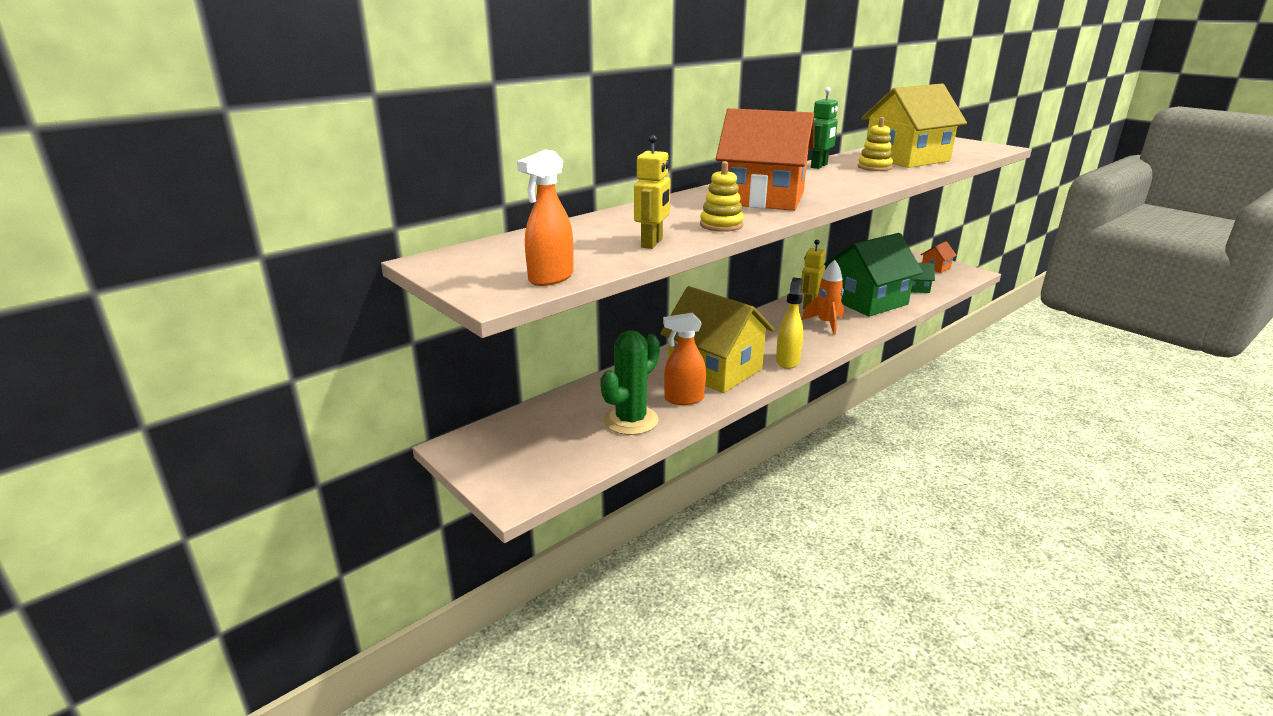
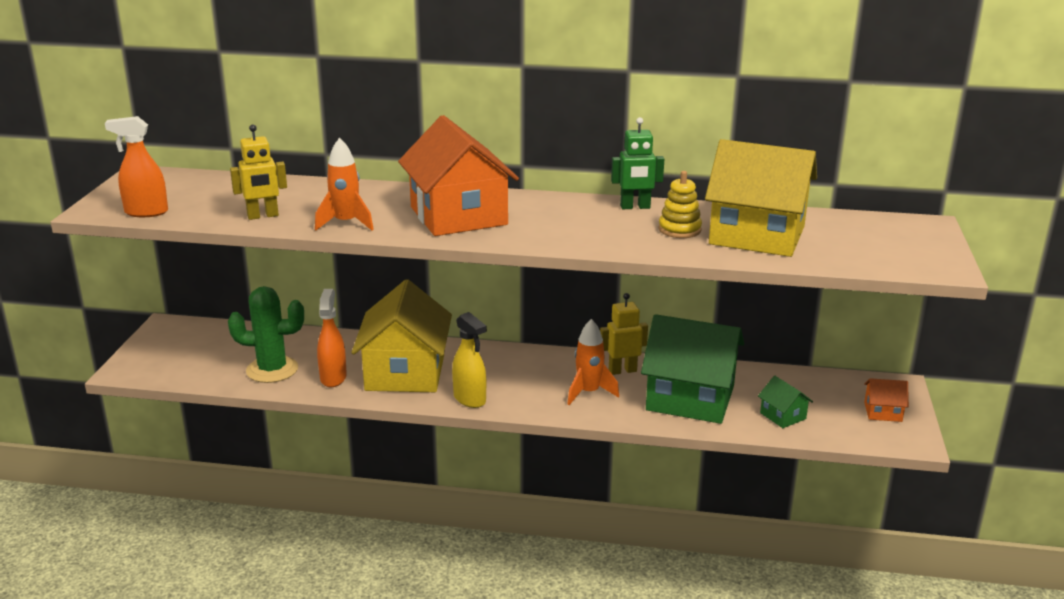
camera: 50 degrees right, 0 degrees up
(683, 399) = (333, 378): orange spray bottle -> orange spray bottle turned 45 degrees clockwise
(721, 225) = (346, 223): yellow stacking toy -> orange rocket
(787, 361) = (470, 399): yellow spray bottle -> yellow spray bottle turned 75 degrees clockwise

